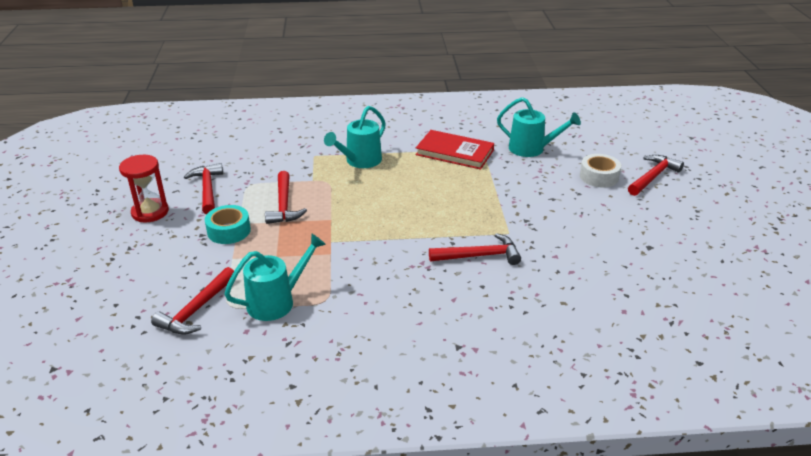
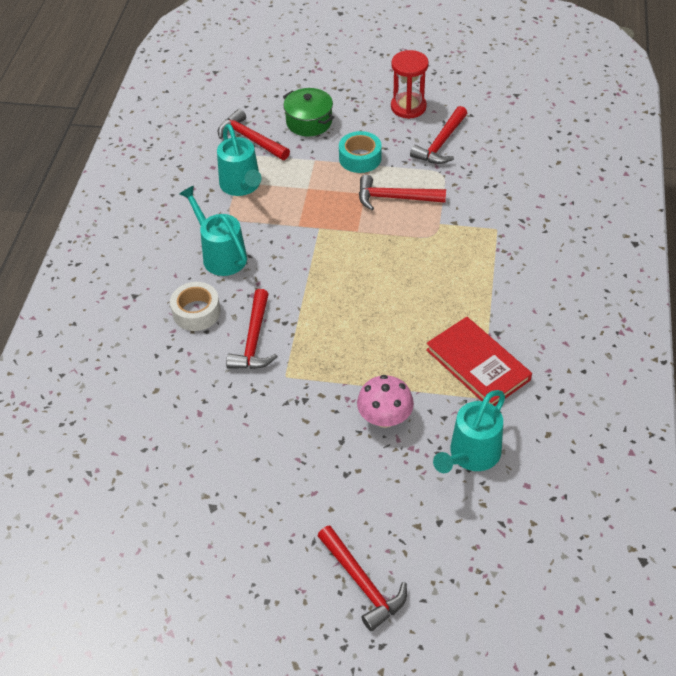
camera: 105 degrees right, 15 degrees up
(168, 272) = (309, 122): none -> green pot
(207, 189) = (441, 144): red hammer -> red hammer turned 120 degrees clockwise
(359, 161) = (473, 268): turquoise watering can -> turquoise watering can (220, 255)
(454, 152) = (477, 365): red book -> red book turned 75 degrees counterclockwise
(521, 183) = (385, 418): none -> pink mushroom
(599, 177) = (379, 513): white tape -> white tape (196, 312)

